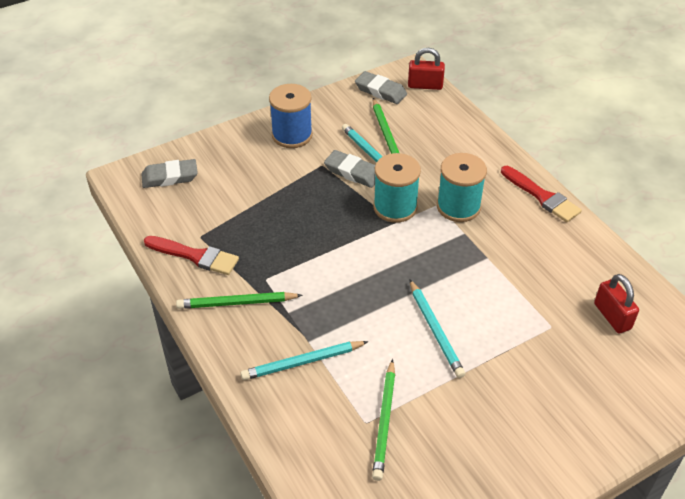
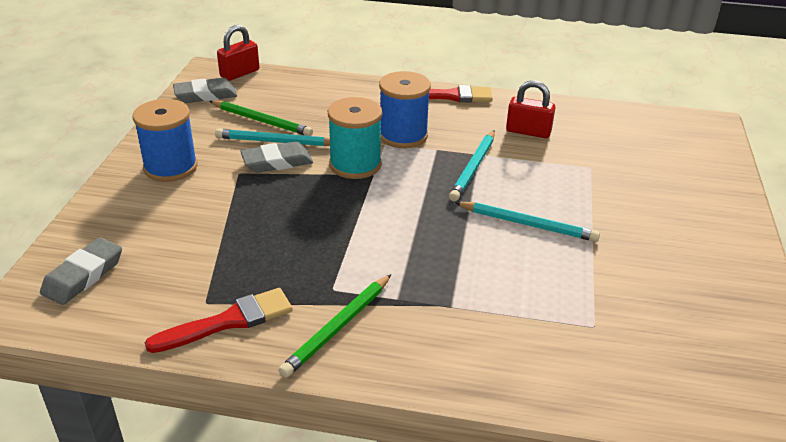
camera: 50 degrees left, 10 degrees down
(302, 362) = (474, 325): turquoise pencil -> turquoise pencil (473, 168)
(384, 421) = (604, 313): green pencil -> none
(458, 207) = (403, 135): turquoise spool -> blue spool
(612, 316) = (610, 137): red padlock -> red padlock (528, 131)

